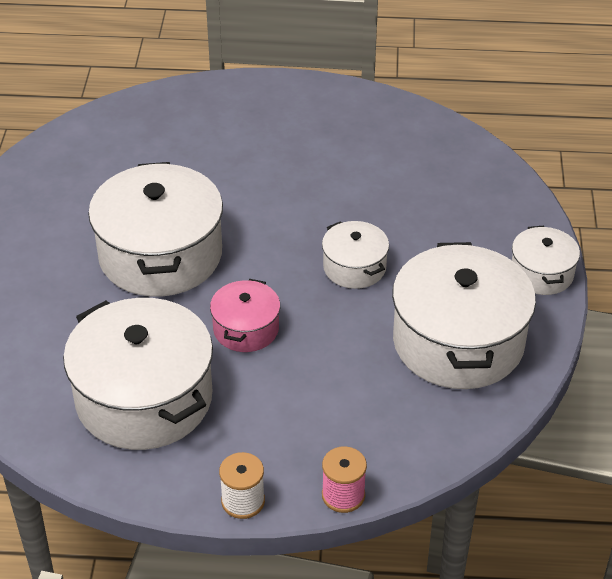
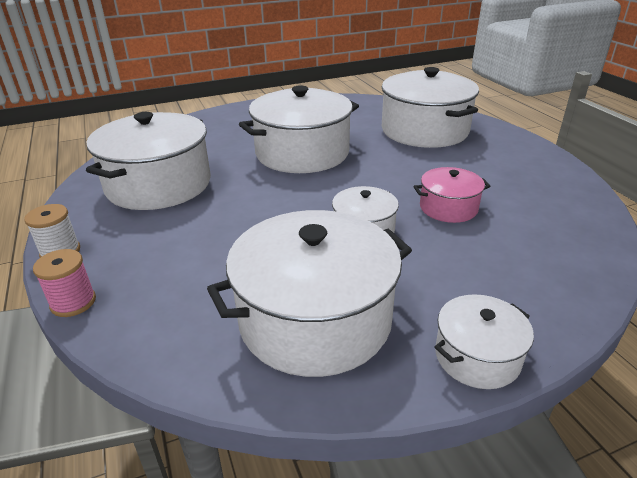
camera: 65 degrees right, 10 degrees down
(186, 138) = (424, 130): none -> white pot
(246, 329) = (252, 202): pink pot -> pink pot (448, 208)

